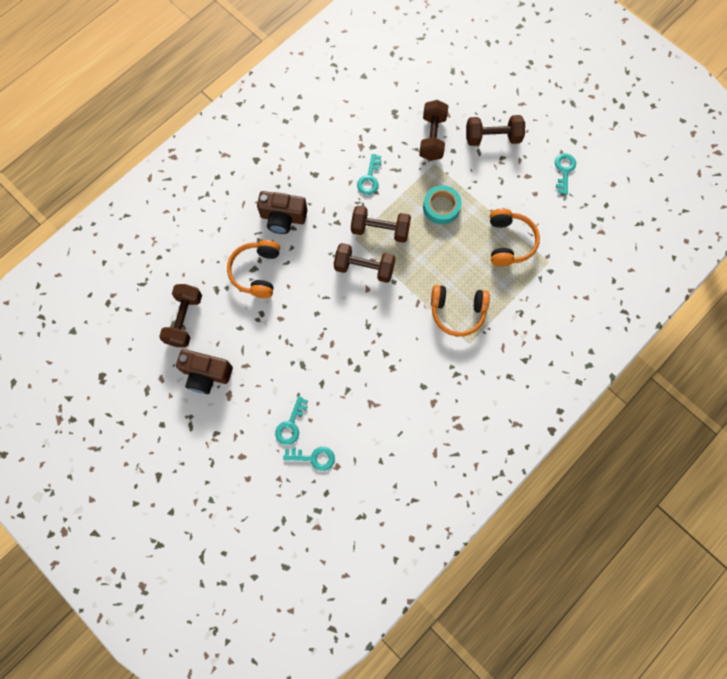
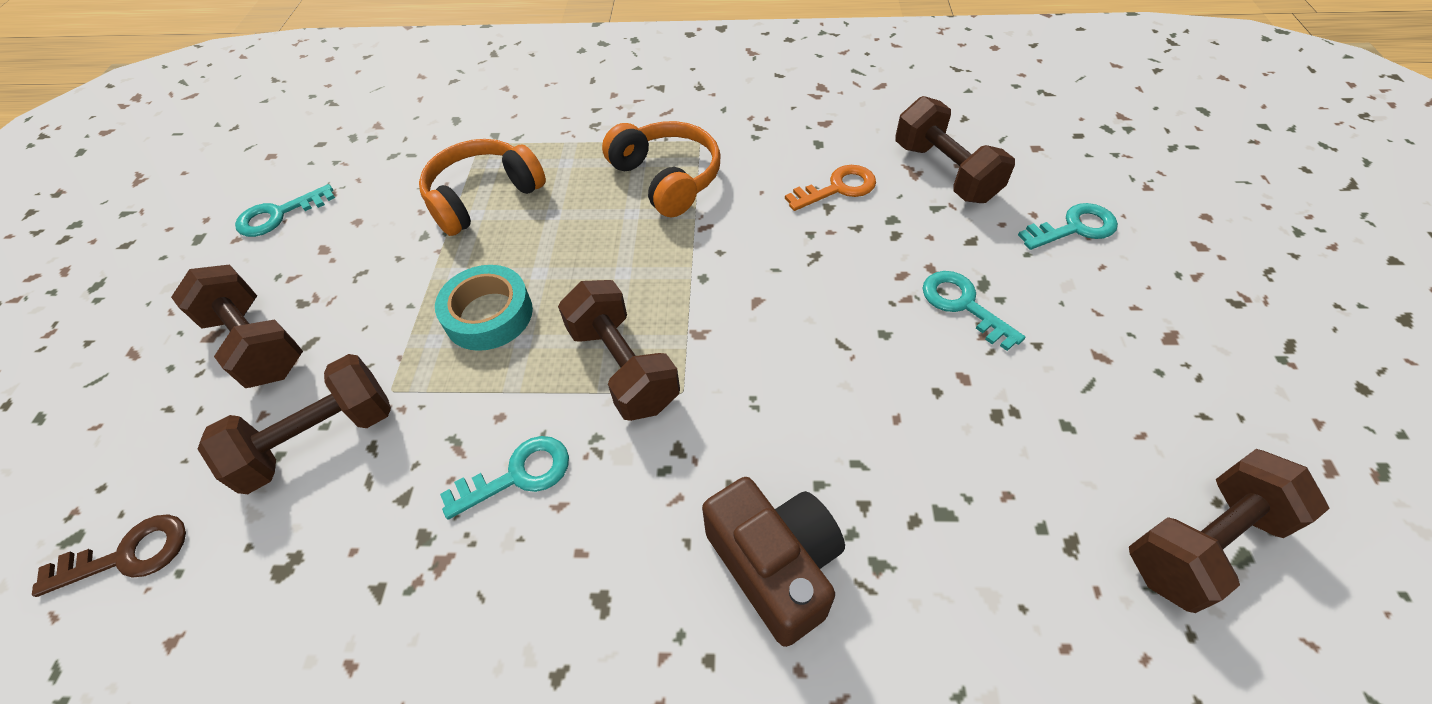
camera: 130 degrees left, 20 degrees down
(206, 374) = (1204, 400): brown camera -> none
(257, 272) = (942, 501): orange headphones -> none
(313, 458) = (1067, 175): turquoise key -> turquoise key (963, 305)
(364, 268) = (724, 333): brown dumbbell -> brown dumbbell (945, 172)
(391, 366) = (837, 188): none -> orange key
(433, 81) = (128, 555): none -> brown key

